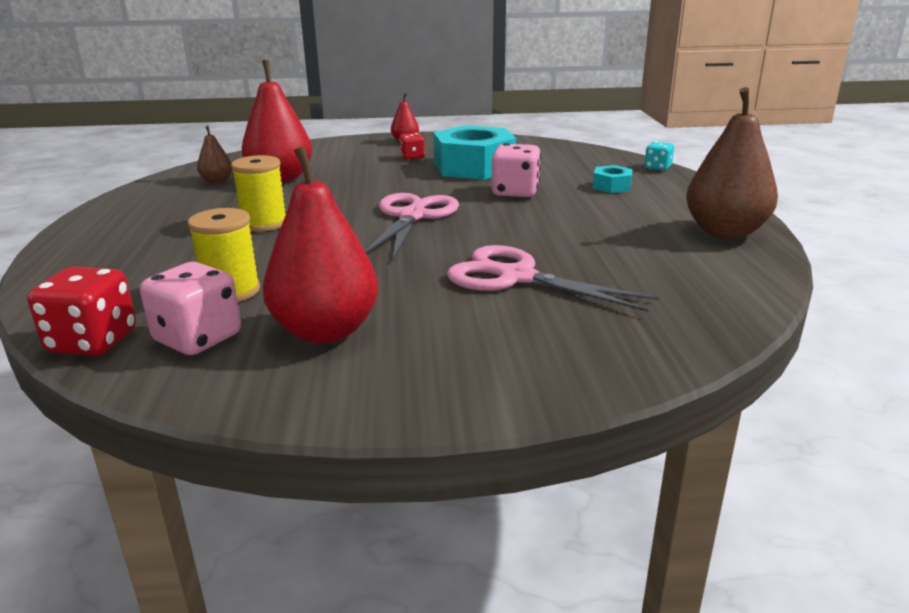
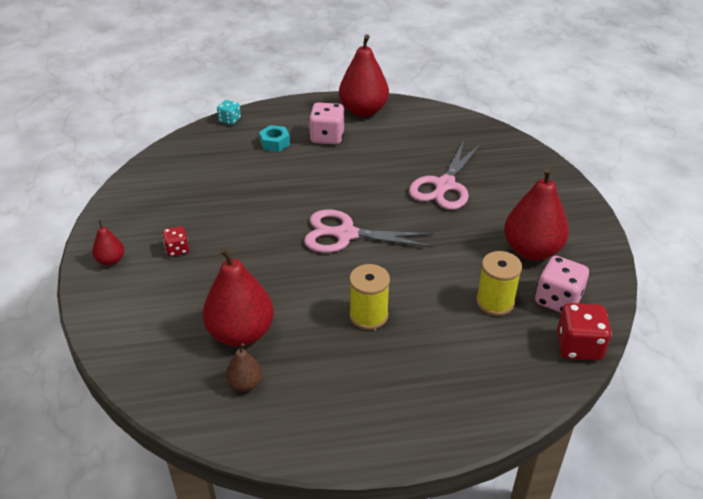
camera: 95 degrees left, 15 degrees up
(474, 167) = (216, 209): turquoise nut -> none
(515, 192) = (288, 186): pink dice -> pink dice (327, 137)
(725, 232) = (363, 111): brown pear -> red pear

